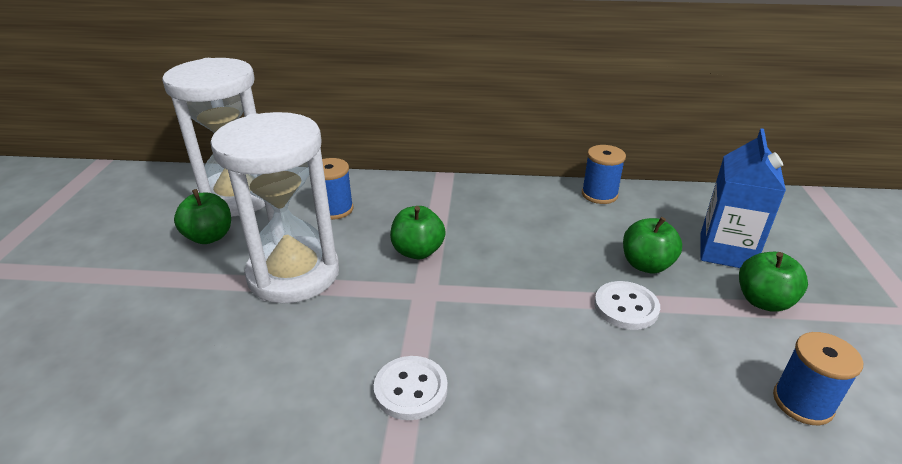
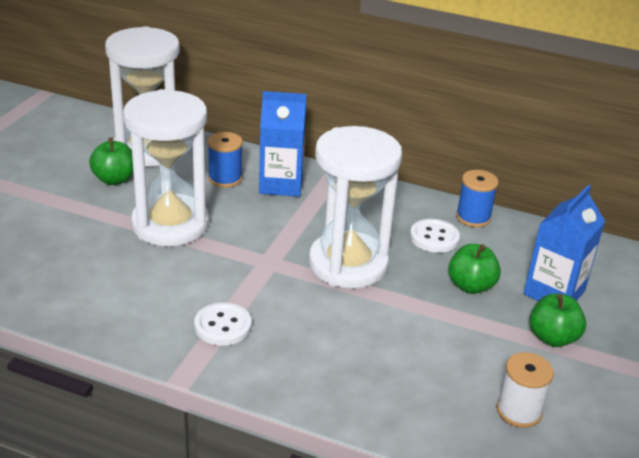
camera: 15 degrees right, 0 degrees up
(396, 203) = (281, 184): none -> blue carton
(418, 251) = (278, 230): green apple -> none
(511, 272) = (348, 264): none -> white hourglass
(626, 307) = (427, 313): white button -> white button (434, 237)
(802, 402) = (519, 411): blue spool -> white spool

